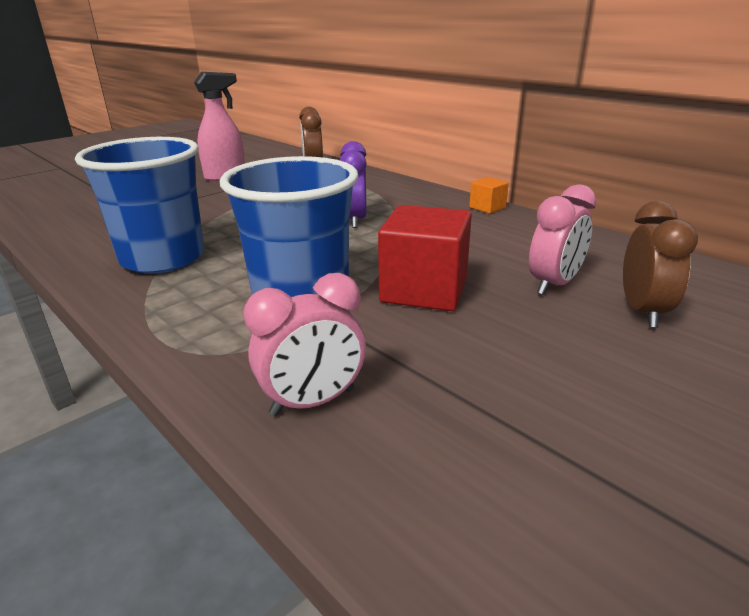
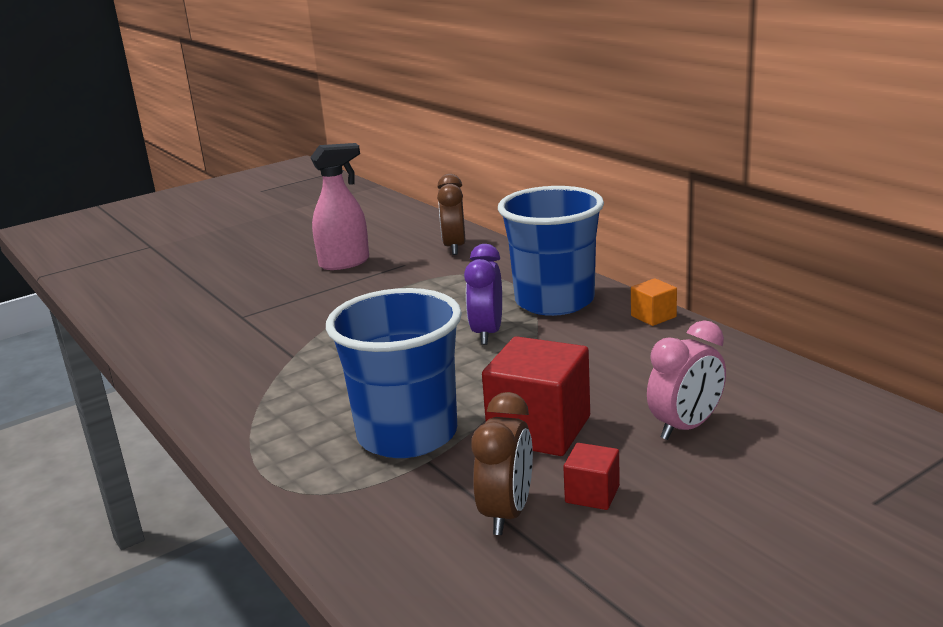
camera: 10 degrees right, 5 degrees down
(163, 258) = (268, 382): blue cup -> blue cup (554, 301)
(313, 402) = (399, 544): pink clock -> none
(495, 344) = (592, 494): none -> red cube
(642, 312) = (767, 464): brown clock -> brown clock (507, 513)

